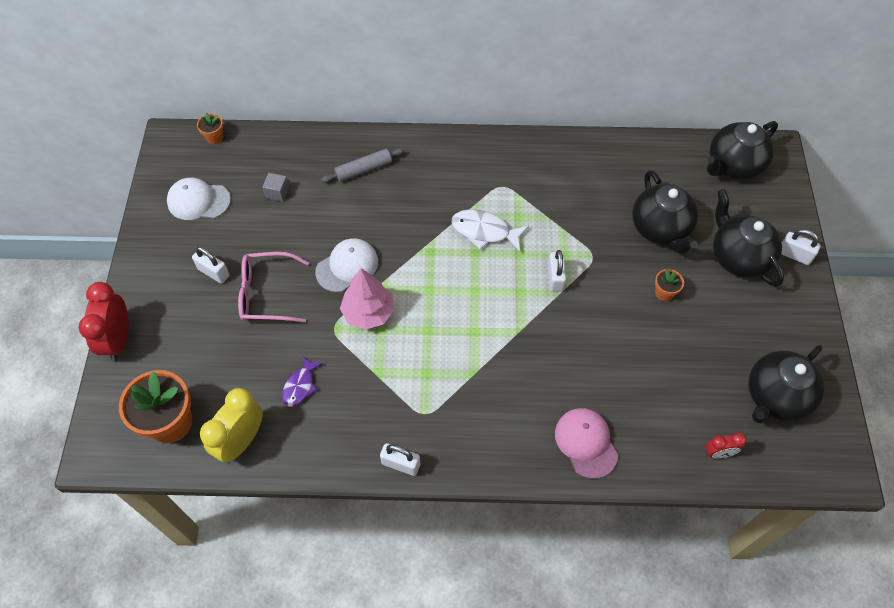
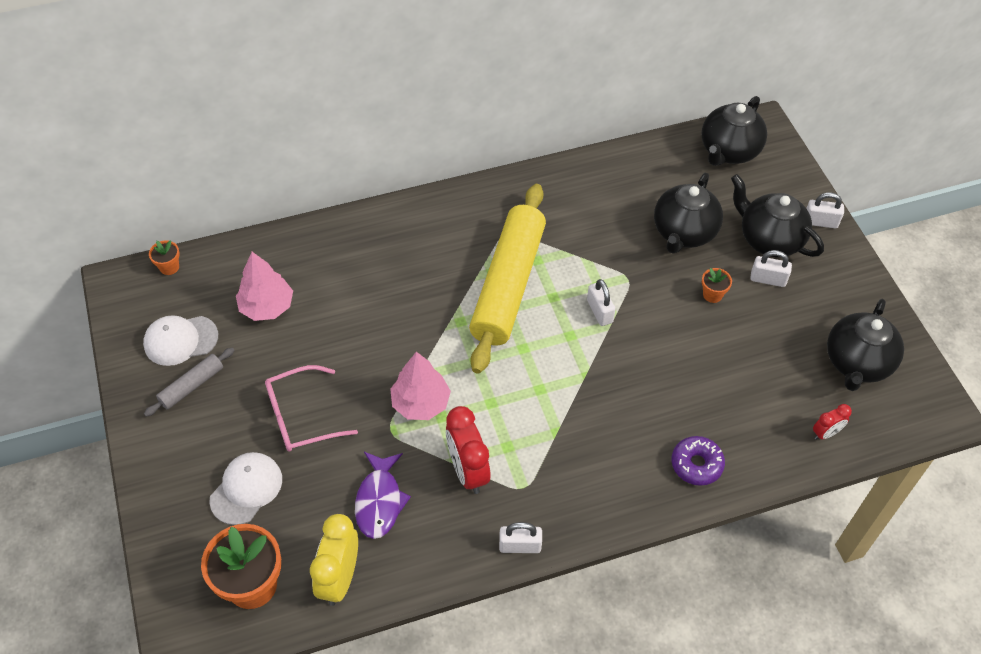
camera: 20 degrees left, 5 degrees down
(118, 339) = (153, 516): red clock -> red clock (468, 471)
(214, 272) = (231, 411): white padlock -> white padlock (768, 279)
(277, 192) = (267, 307): grey cube -> pink tree
(300, 386) = (379, 501): purple fish -> purple fish, size x1.51
(347, 266) = (377, 362): white cap -> white cap (246, 489)
(363, 169) = (352, 256): grey rolling pin -> grey rolling pin (192, 386)
(484, 231) = (508, 285): white fish -> yellow rolling pin
(586, 443) = (696, 464): pink cap -> purple donut
(660, 229) = (683, 233): black teapot -> black teapot turned 60 degrees clockwise

